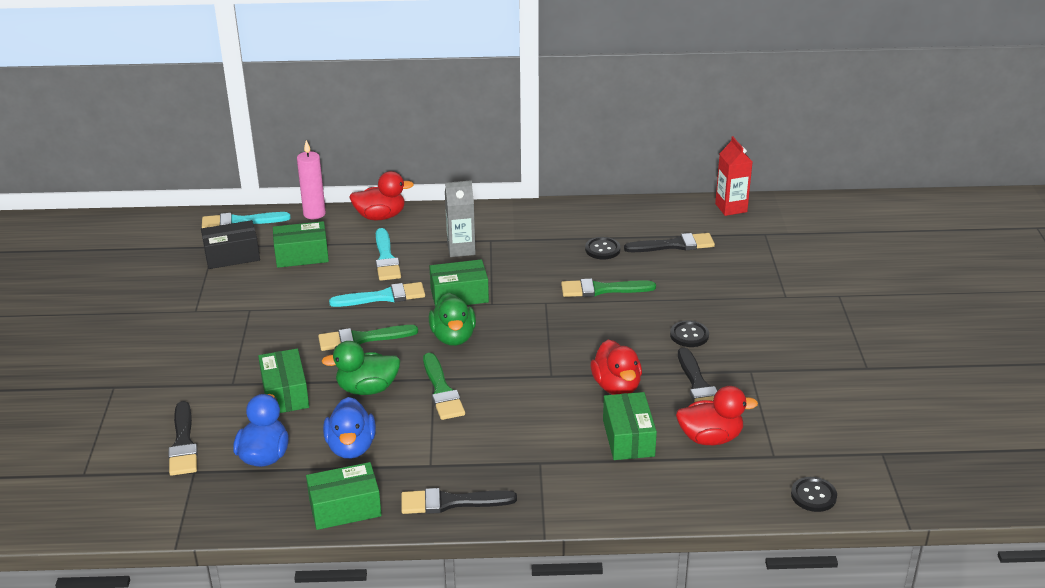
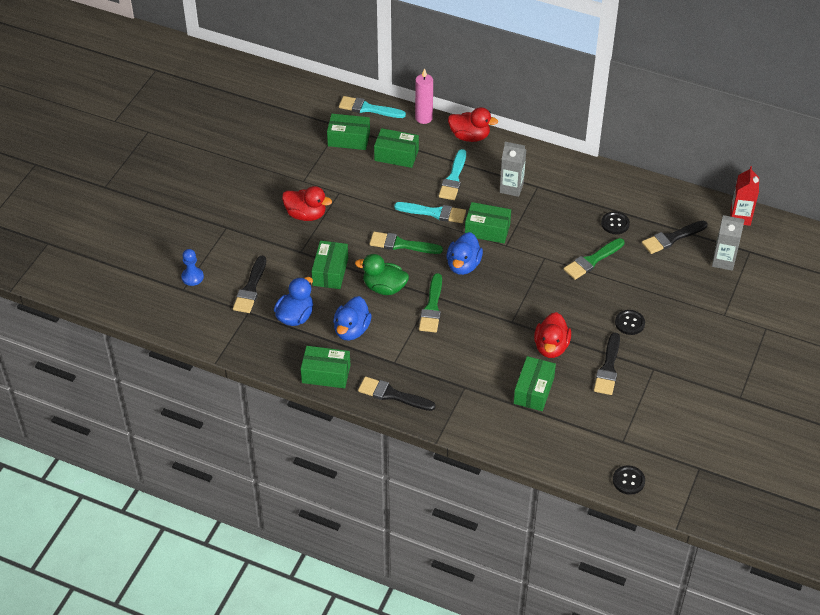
camera: 25 degrees right, 15 degrees up
(91, 456) = (192, 277): none -> blue pawn
(232, 256) = (349, 139): black box -> green box
(453, 337) = (463, 265): green duck -> blue duck
(602, 289) = (592, 260): green brush -> green brush turned 60 degrees counterclockwise
(674, 245) = (672, 238): black brush -> black brush turned 135 degrees clockwise
(710, 438) = (589, 411): red duck -> red duck (306, 215)
(745, 249) = (723, 261): none -> grey carton

